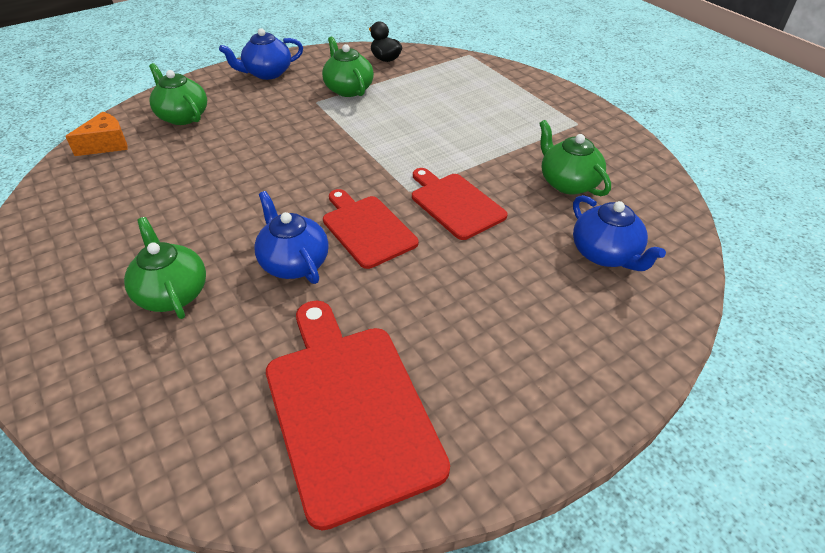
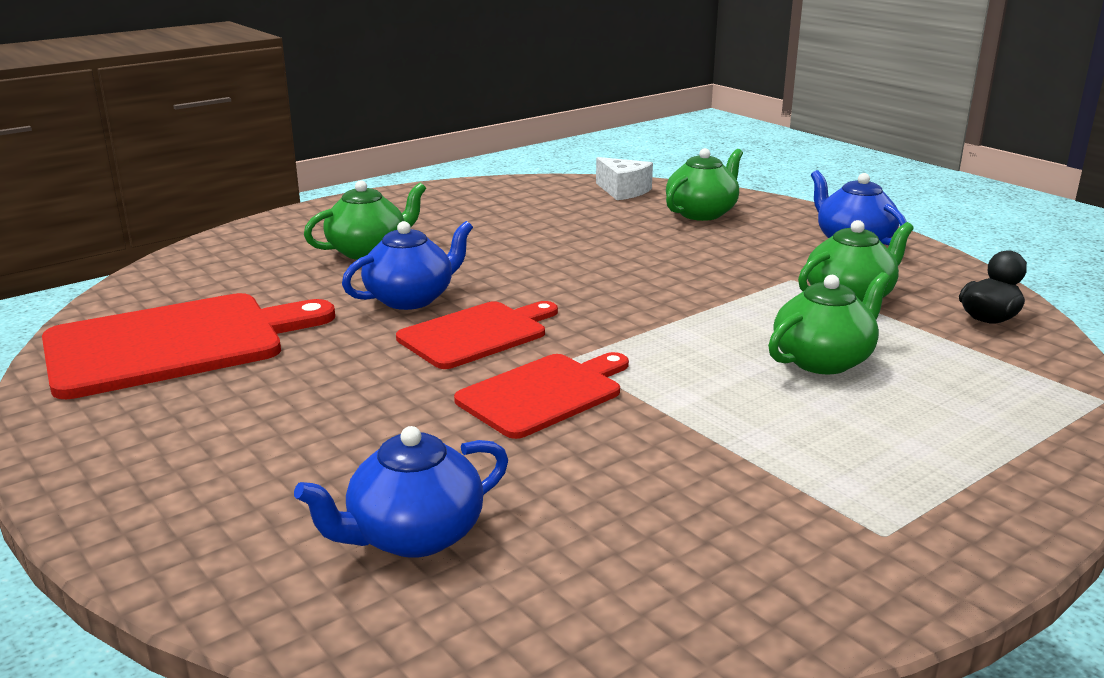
camera: 85 degrees right, 20 degrees down
(106, 144) = (623, 191): orange cheese -> white cheese
(568, 183) = (633, 506): green teapot -> green teapot (823, 360)

